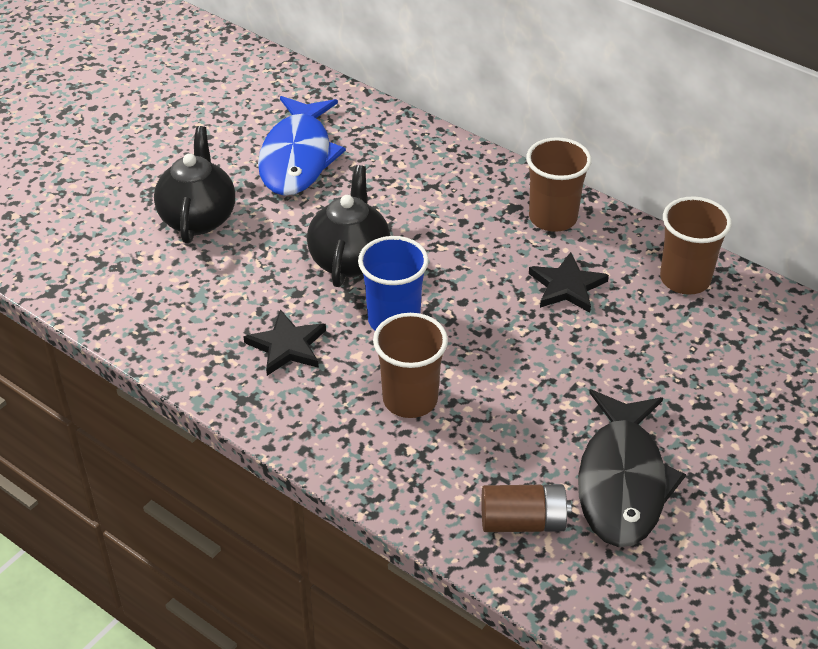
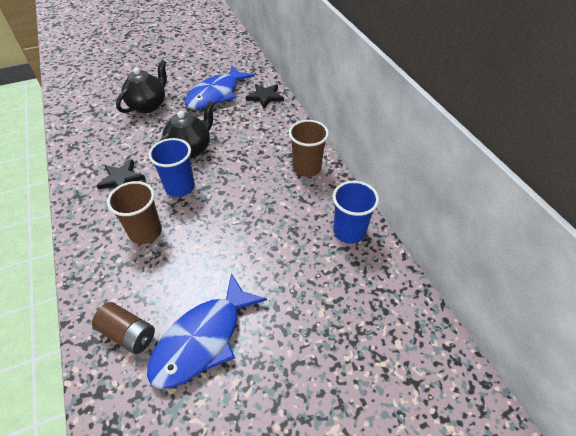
camera: 30 degrees right, 5 degrees up
(567, 286) = (280, 207): black star -> black star (265, 97)
(622, 482) = (203, 339): black fish -> blue fish
(685, 279) = (349, 231): brown cup -> blue cup

